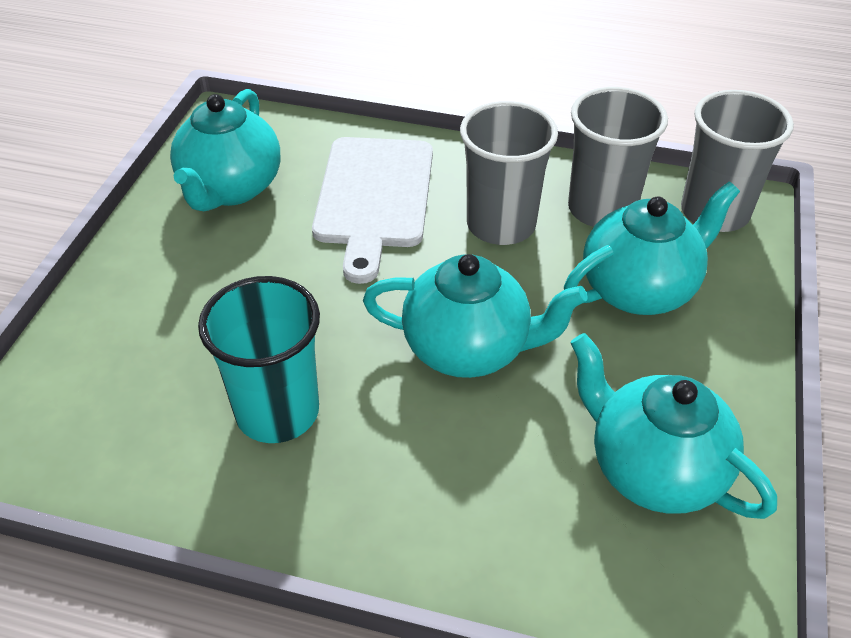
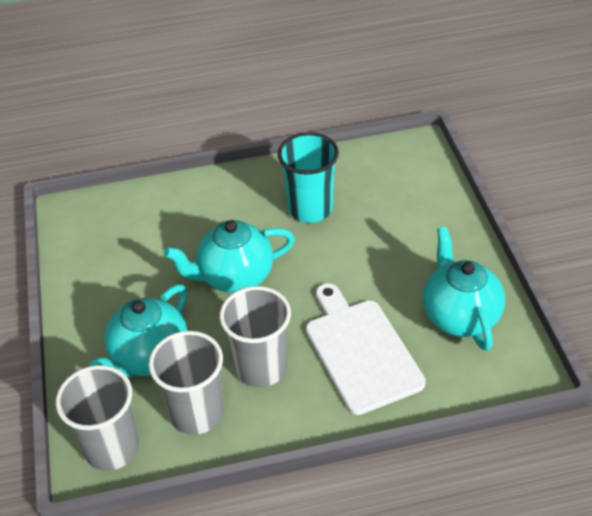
camera: 155 degrees right, 0 degrees up
(654, 469) = (113, 257): turquoise teapot -> none

